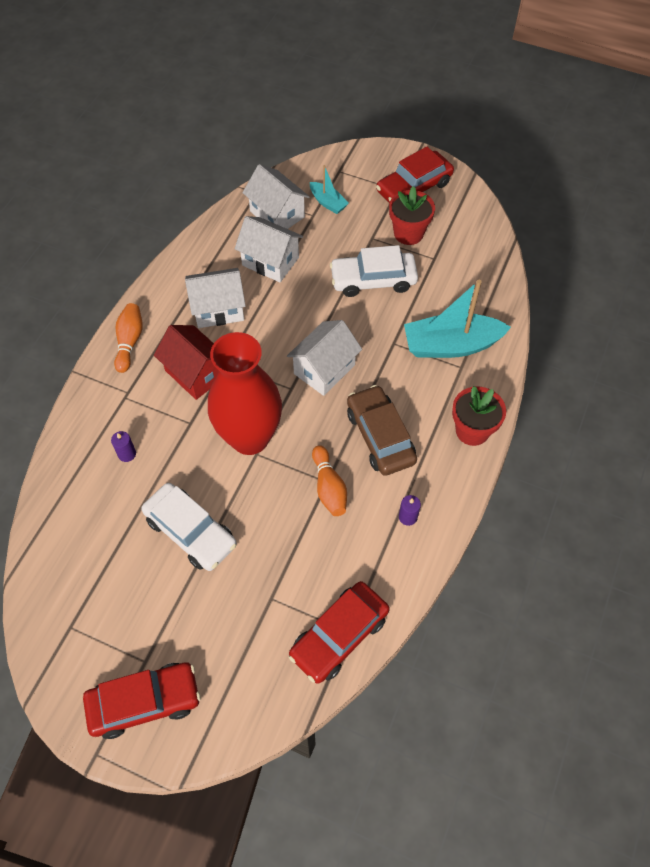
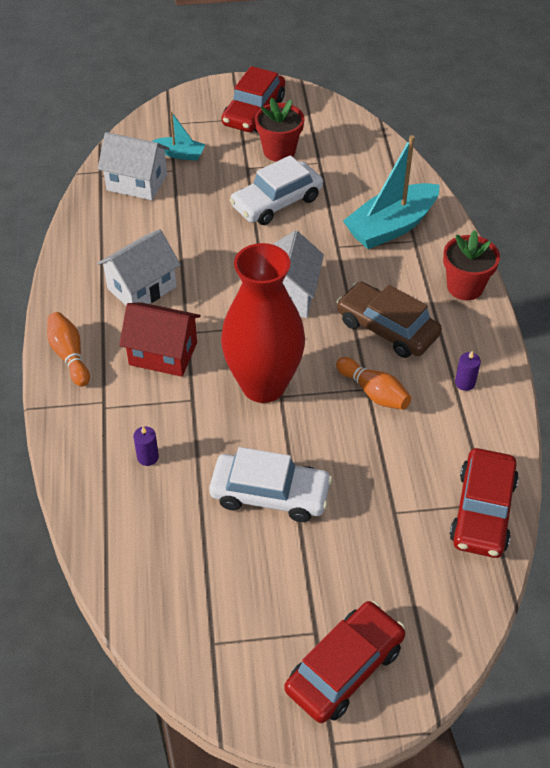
camera: 30 degrees left, 10 degrees down
(270, 261) = (162, 225): white house -> none

